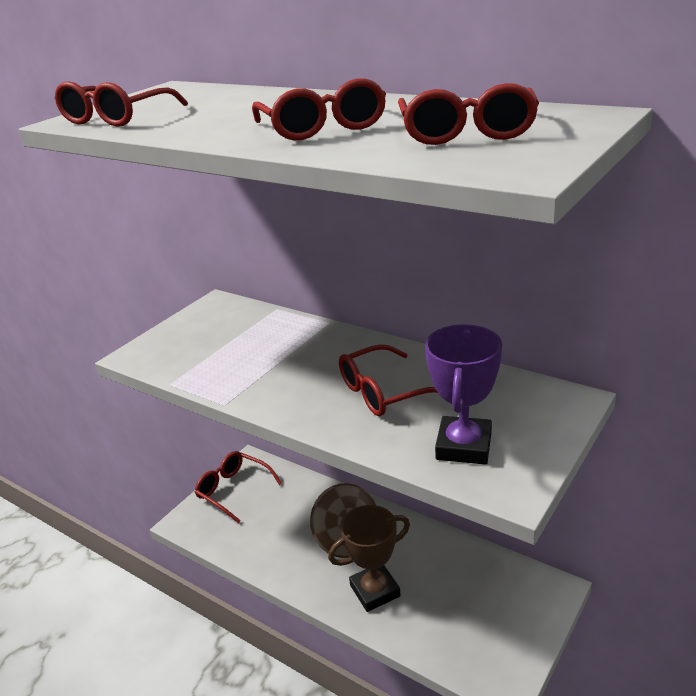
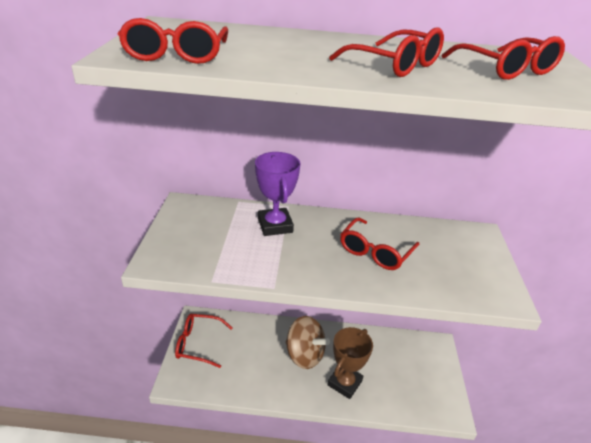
camera: 35 degrees left, 5 degrees up
(464, 446) = (457, 278): purple trophy -> purple trophy (275, 225)

